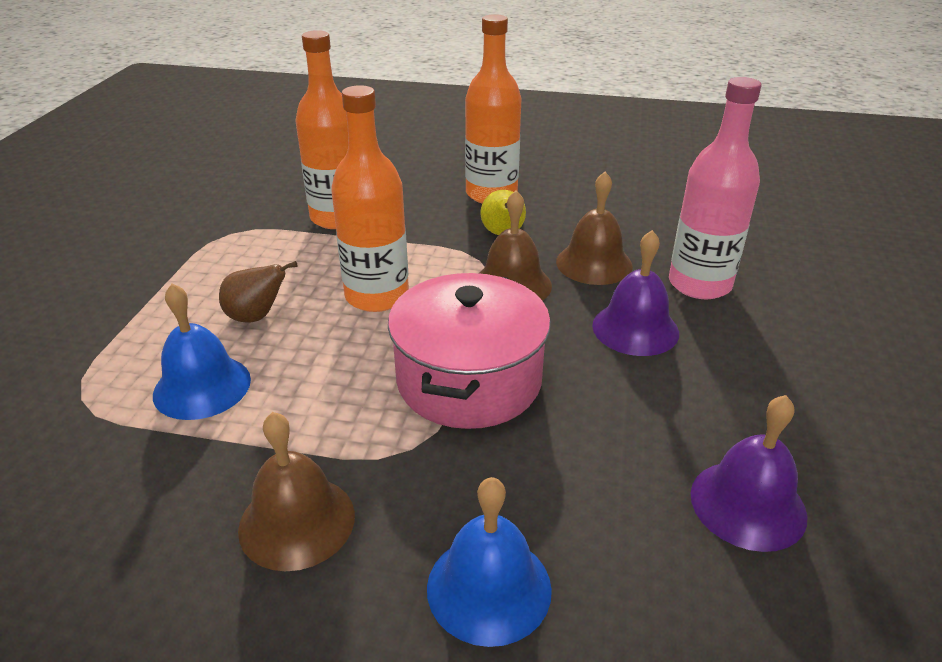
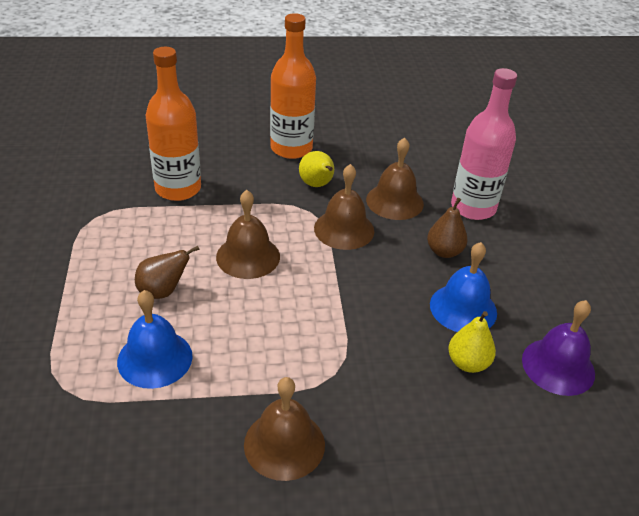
camera: 20 degrees left, 5 degrees up
(377, 296) = (248, 256): orange bottle -> brown bell
(469, 380) = (349, 314): pink pot -> none
(489, 588) = (429, 457): blue bell -> blue bell (463, 308)
(607, 472) = (468, 363): none -> yellow pear
(635, 328) = (444, 251): purple bell -> brown pear

